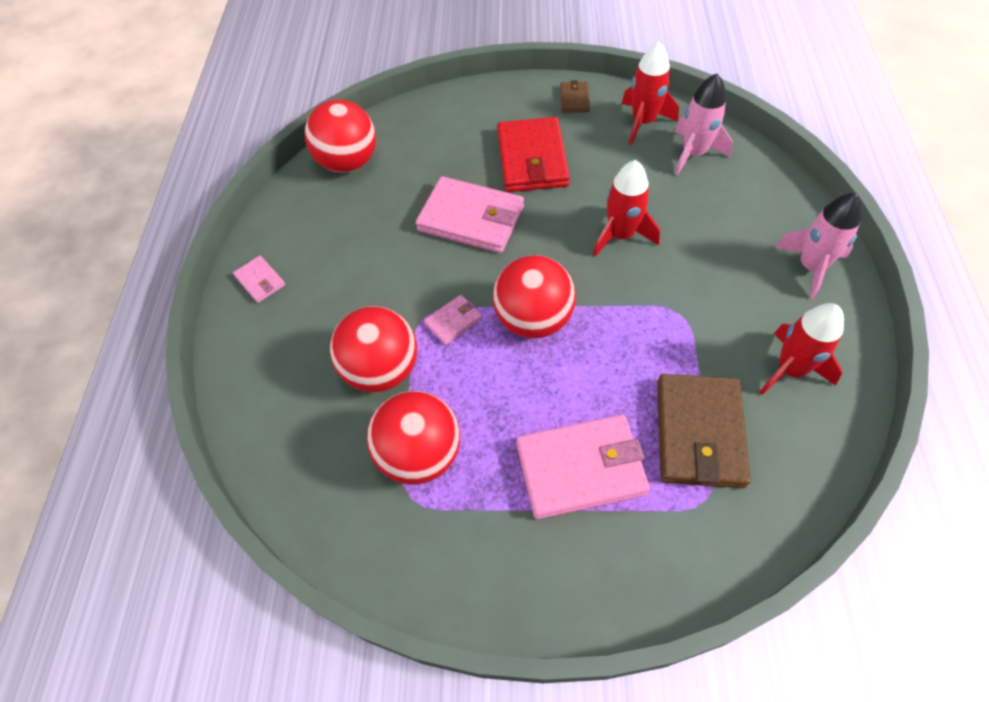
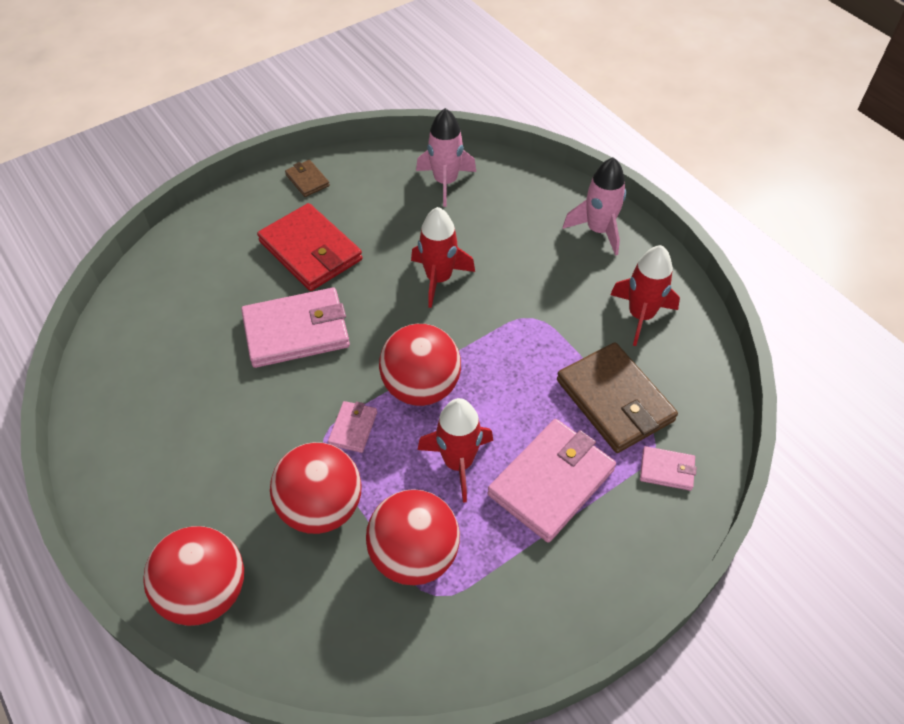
camera: 40 degrees left, 5 degrees down
(260, 281) = (128, 500): pink wallet -> pink wallet (667, 470)
(348, 162) = (127, 340): red ball -> red ball (205, 592)
(643, 122) = (384, 174): red rocket -> red rocket (458, 462)

